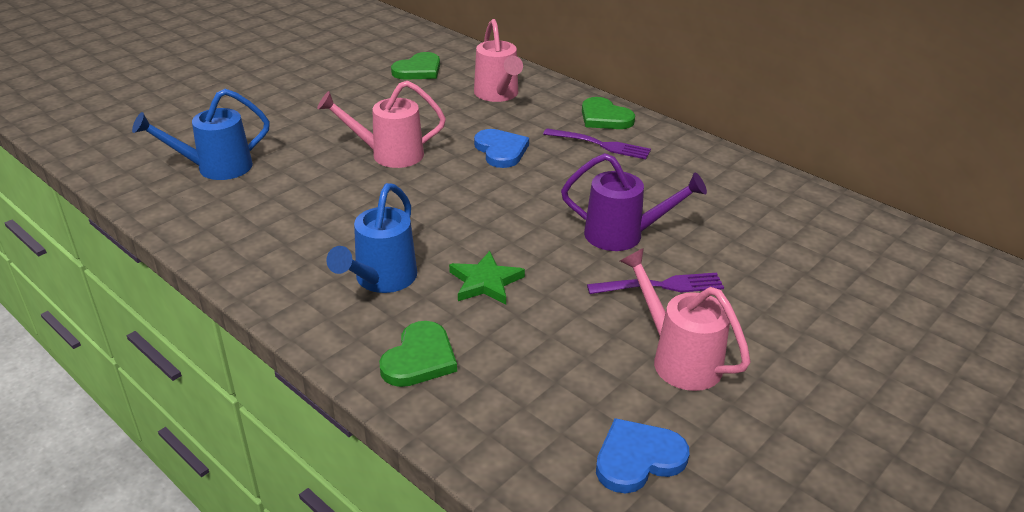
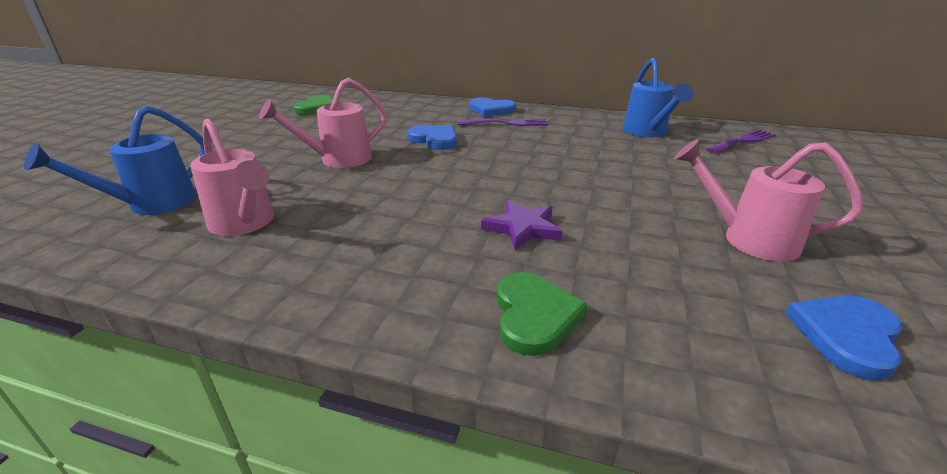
camera: 25 degrees left, 5 degrees down
(381, 280) = (420, 253): blue watering can -> blue watering can (647, 132)
(485, 282) = (522, 228): green star -> purple star
(498, 95) = (397, 111): pink watering can -> pink watering can (245, 223)
(604, 117) = (491, 110): green heart -> blue heart
(622, 235) = (591, 169): purple watering can -> none
(660, 286) = (662, 193): purple fork -> purple fork (742, 141)

